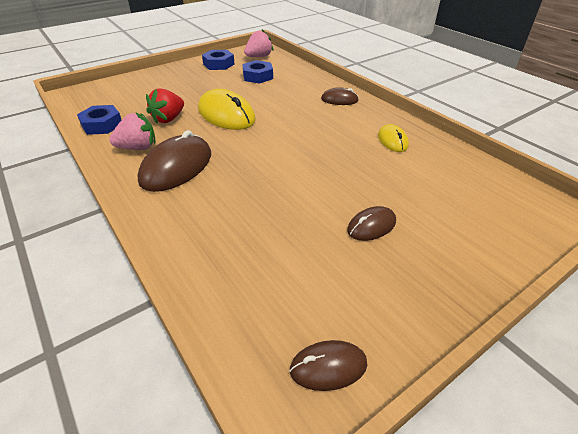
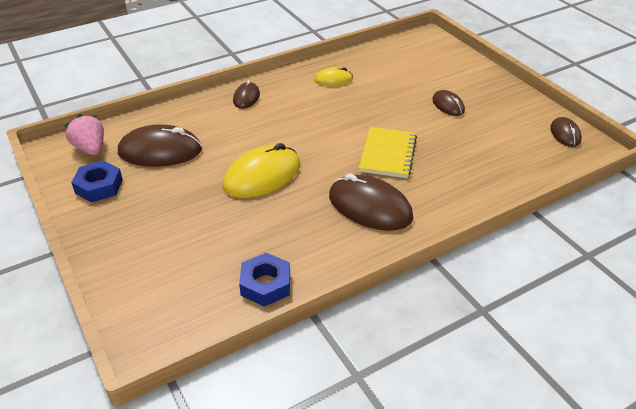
camera: 85 degrees left, 0 degrees up
(138, 148) = (328, 241): pink strawberry -> none
(168, 119) = (262, 223): red strawberry -> none
(258, 76) = (160, 151): blue nut -> brown mouse
(259, 177) = (388, 154): none -> yellow notebook

